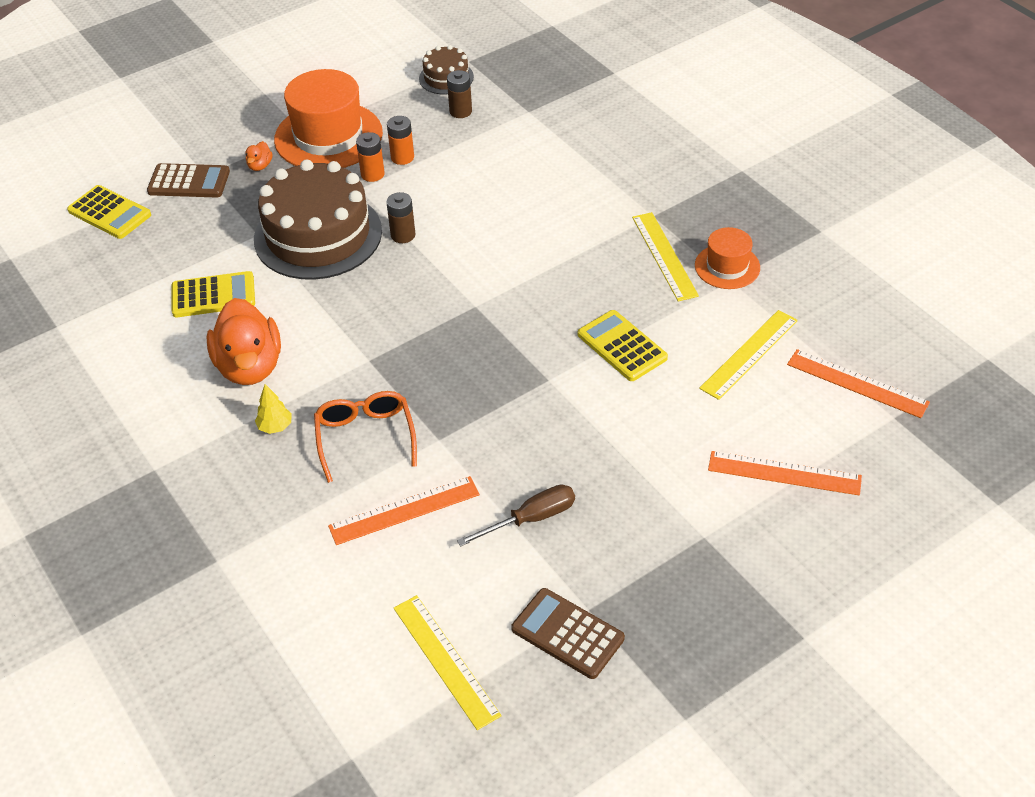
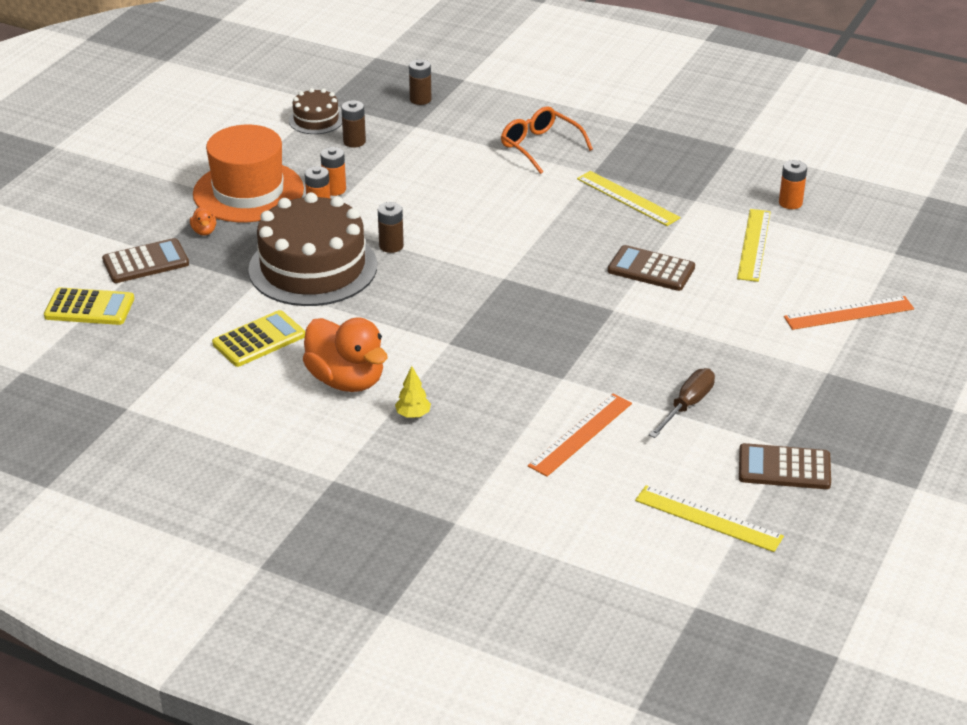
camera: 30 degrees left, 10 degrees down
(365, 437) = (499, 396): orange glasses -> orange glasses (540, 146)
(556, 83) = (420, 99): none -> brown battery
(622, 346) = (651, 269): yellow calculator -> brown calculator
(727, 266) = (684, 191): orange hat -> none
(827, 317) = (790, 203): none -> orange battery
(857, 383) = (850, 239): orange ruler -> none

